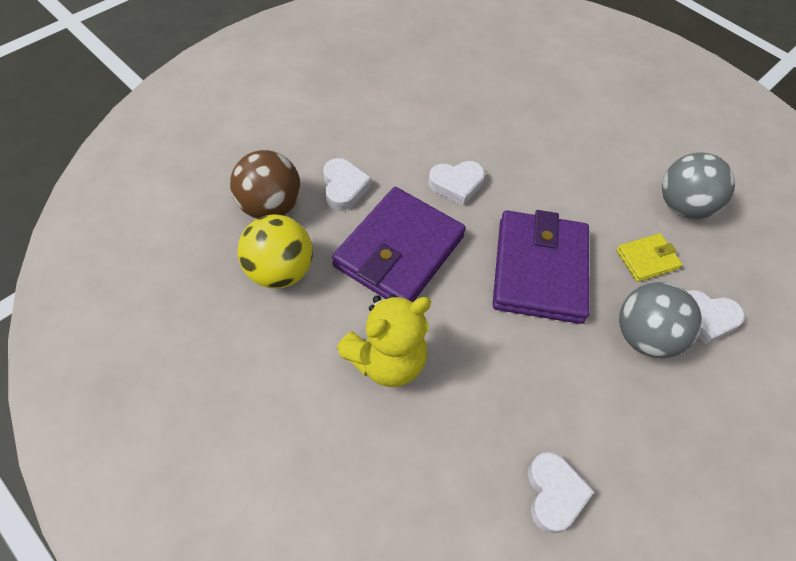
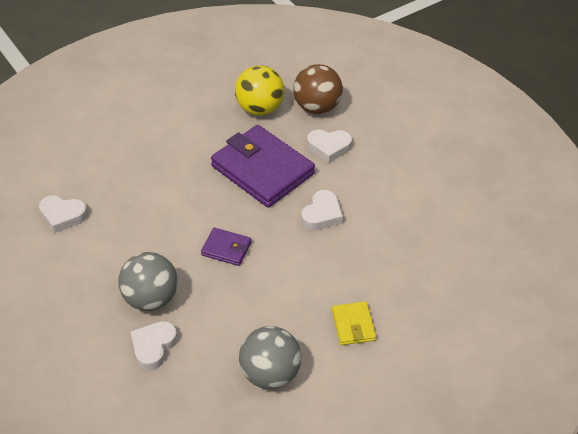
camera: 105 degrees right, 10 degrees down
(386, 360) = (177, 152): yellow teddy bear -> none
(456, 184) = (322, 214): white heart -> white heart turned 150 degrees counterclockwise
(539, 270) = (226, 249): purple wallet -> purple wallet, size x0.47
(647, 259) = (219, 325): yellow wallet -> yellow wallet (353, 325)

